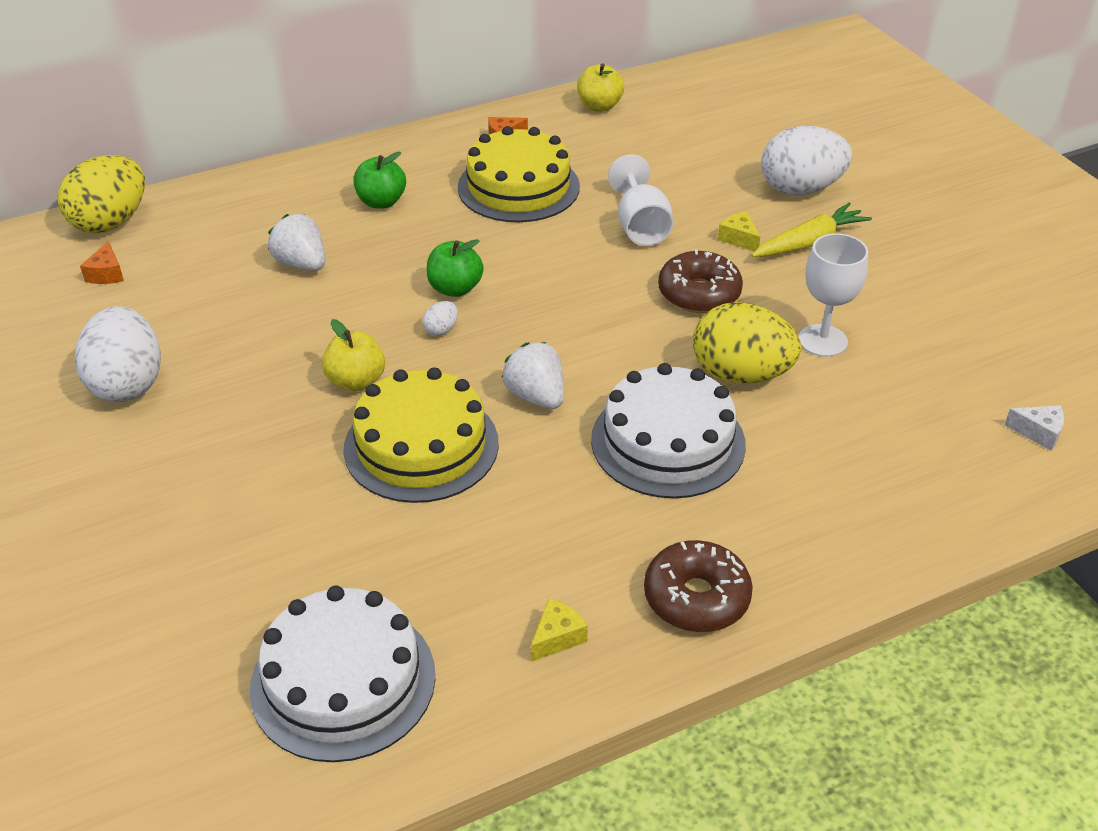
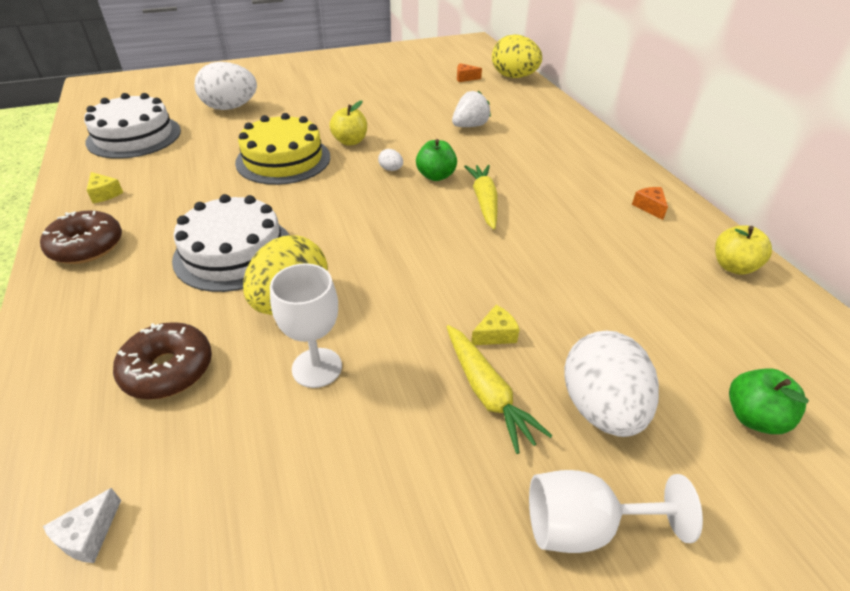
camera: 95 degrees right, 0 degrees up
(127, 384) = (371, 86): white egg -> white egg (230, 108)
(381, 202) = (543, 152): green apple -> green apple (753, 417)
(512, 248) = (484, 201): none -> yellow carrot
(518, 187) = (572, 209): yellow cake -> none
(536, 396) = (309, 200): white strawberry -> none
(640, 226) = (515, 270): white goblet -> white goblet (584, 526)
(699, 293) = (409, 293): brown donut -> brown donut (168, 369)

